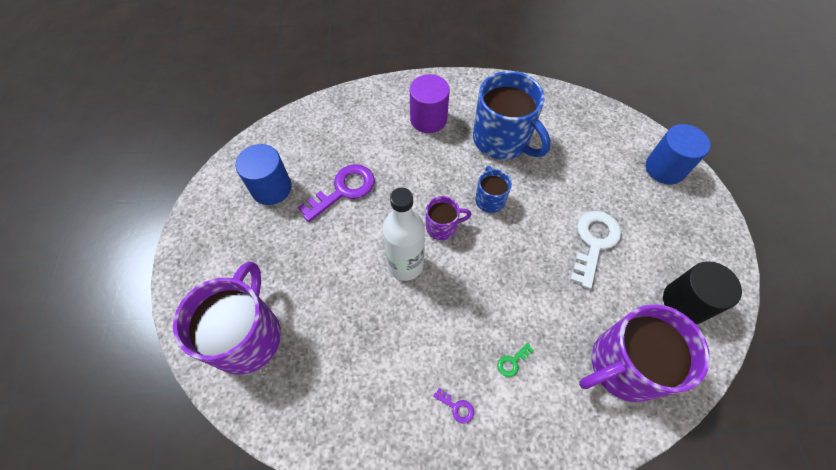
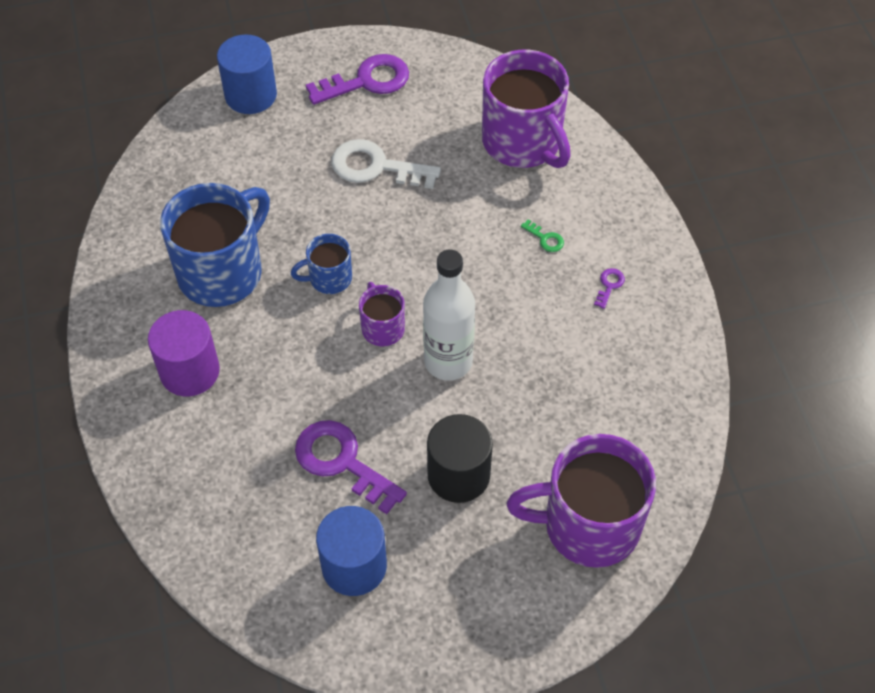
camera: 100 degrees left, 5 degrees down
(685, 302) = (437, 88): black cylinder -> black cylinder (458, 475)
(688, 248) = (367, 81): none -> purple key

